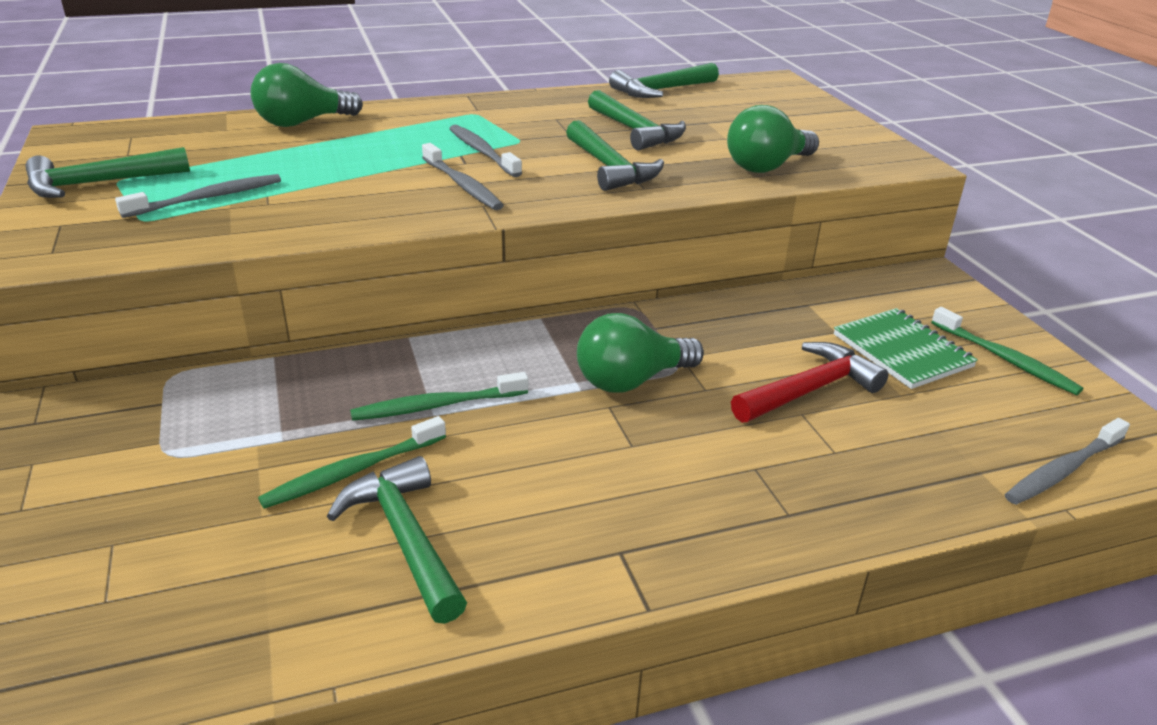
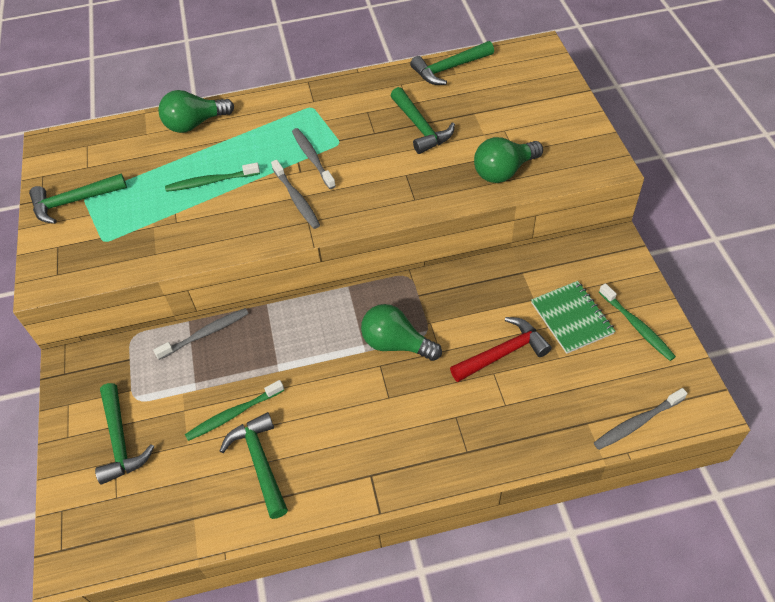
camera: 10 degrees right, 20 degrees up
(207, 198) = (139, 217): grey toothbrush -> grey toothbrush (205, 334)
(437, 405) = (281, 363): green toothbrush -> green toothbrush (211, 182)
(610, 168) = (395, 176): green hammer -> green hammer (120, 441)
(631, 380) = (396, 344): green light bulb -> green light bulb turned 45 degrees clockwise

